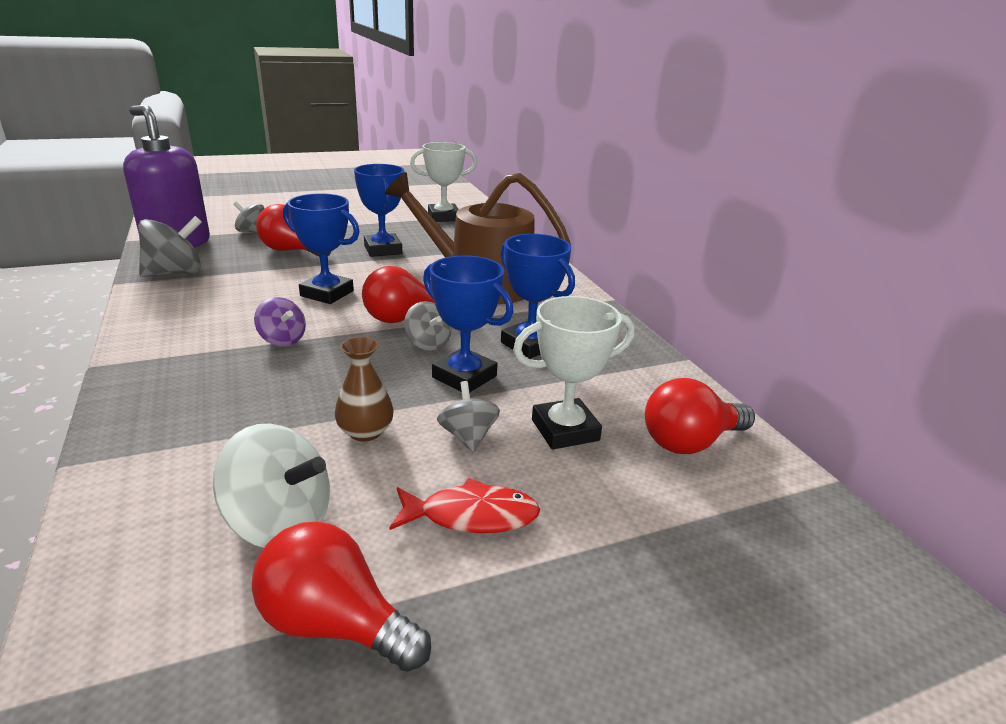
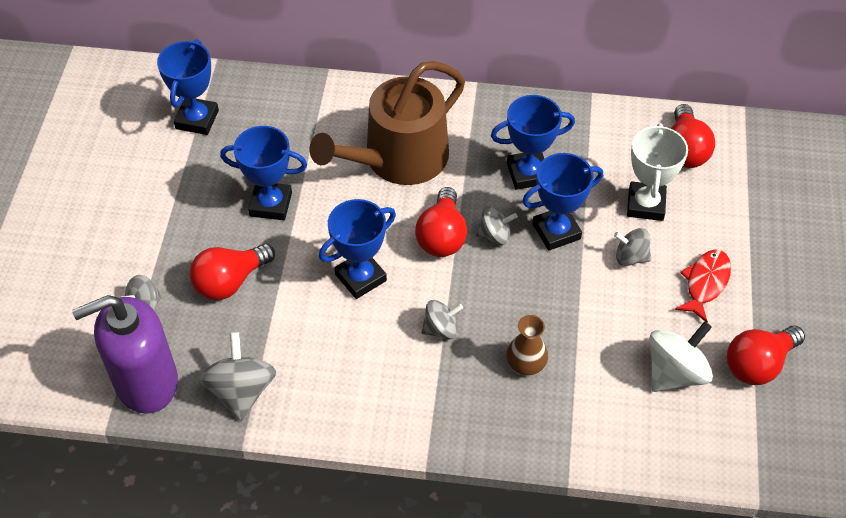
camera: 60 degrees left, 25 degrees up
(282, 340) = (441, 329): purple spinning top -> grey spinning top
(365, 432) = (601, 309): brown vase -> brown vase (525, 364)
(443, 217) = (197, 119): white trophy -> blue trophy

